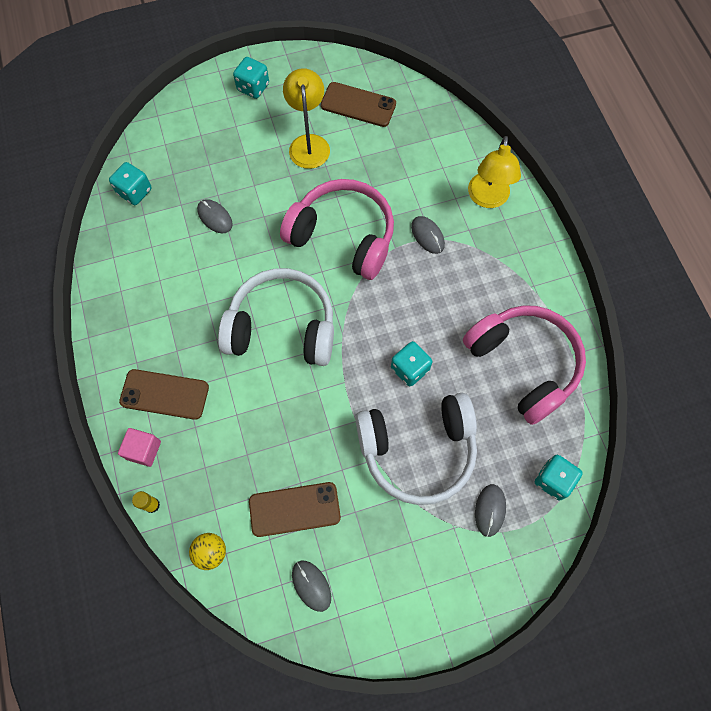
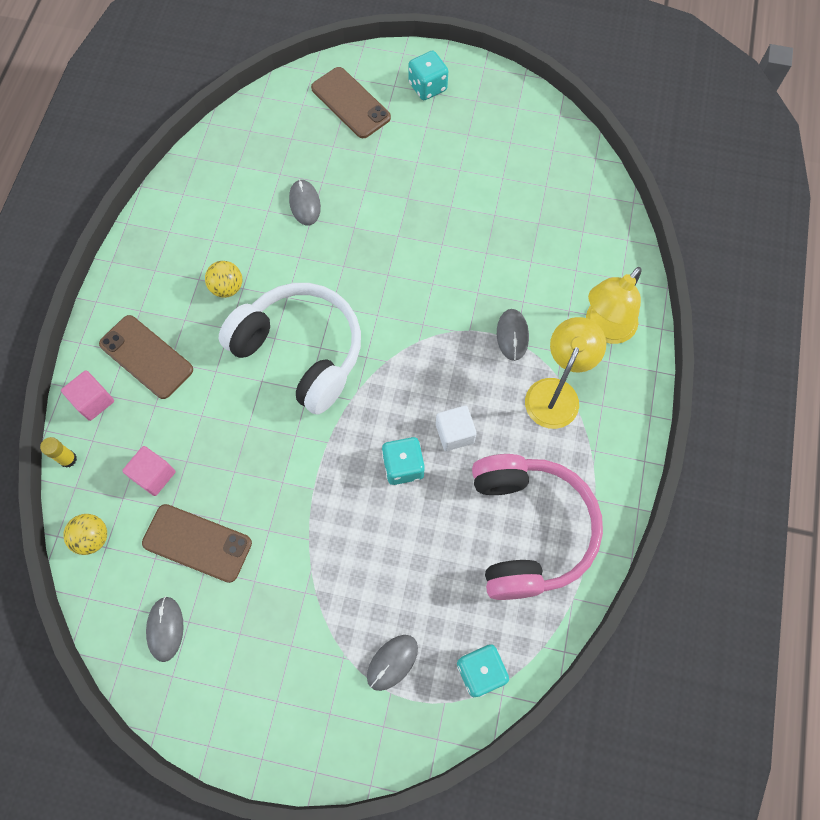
camera: 30 degrees right, 0 degrees up
(135, 192) = (243, 138): turquoise dice -> none
(195, 309) = (227, 287): none -> yellow ball
(228, 479) = (154, 475): none -> pink cube
(308, 143) = (448, 174): yellow lamp -> yellow lamp (556, 392)
(343, 236) = (422, 290): pink headphones -> none
(358, 105) = (527, 157): brown phone -> brown phone (351, 103)
(417, 450) = (357, 555): white headphones -> none
(431, 326) = (454, 433): none -> white cube

